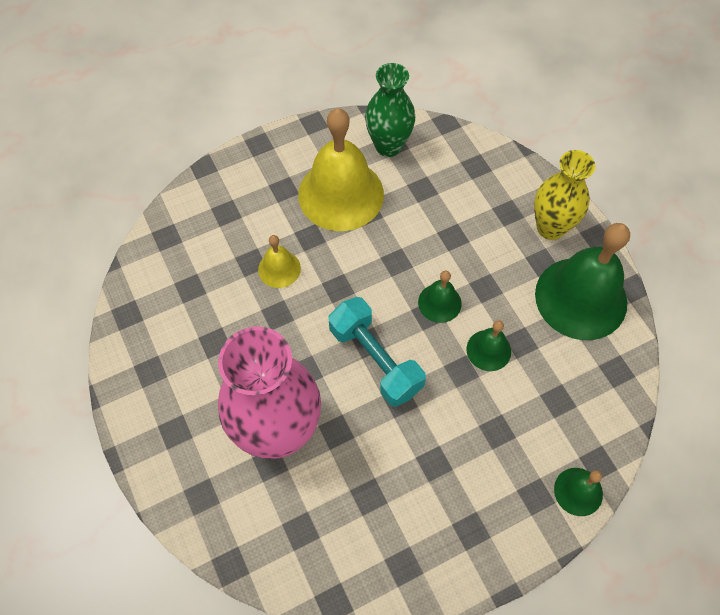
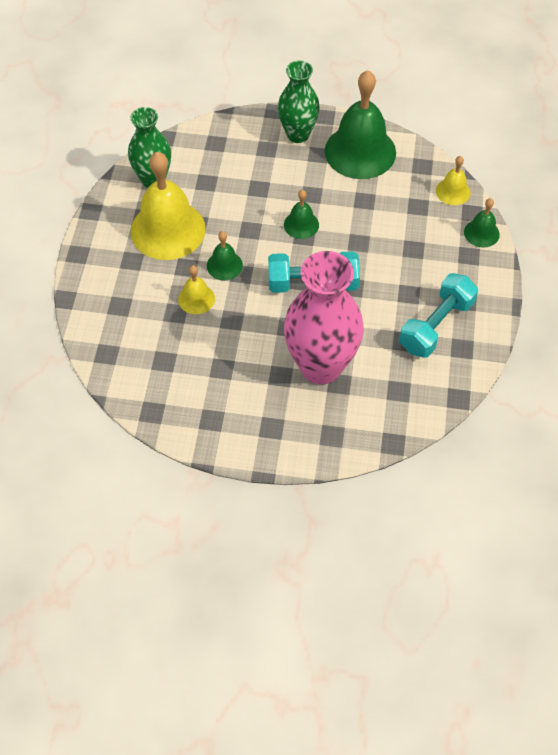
camera: 55 degrees left, 5 degrees down
(413, 518) = (436, 325): none -> turquoise dumbbell
(488, 350) = (356, 219): green bell -> green bell (224, 265)
(550, 227) = (298, 134): yellow vase -> green vase
(609, 424) = (453, 191): none -> yellow bell

